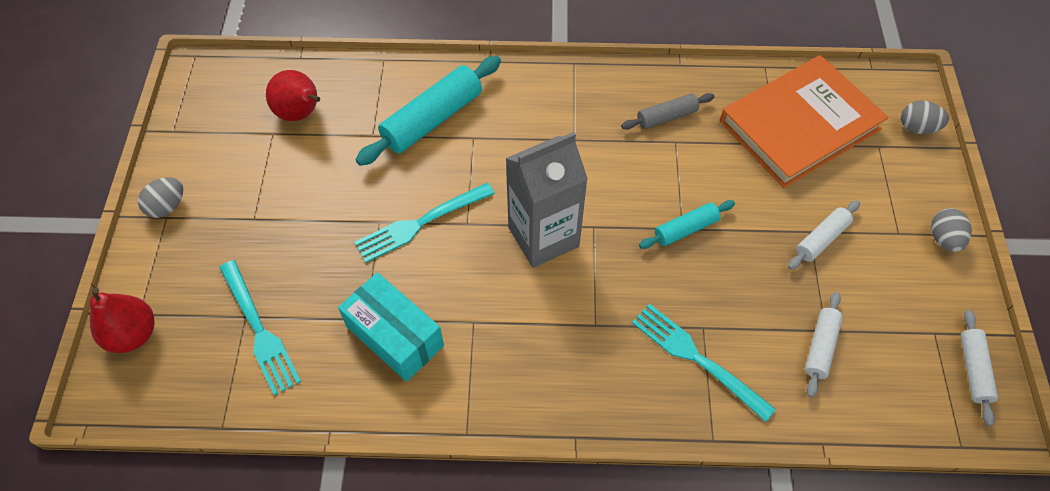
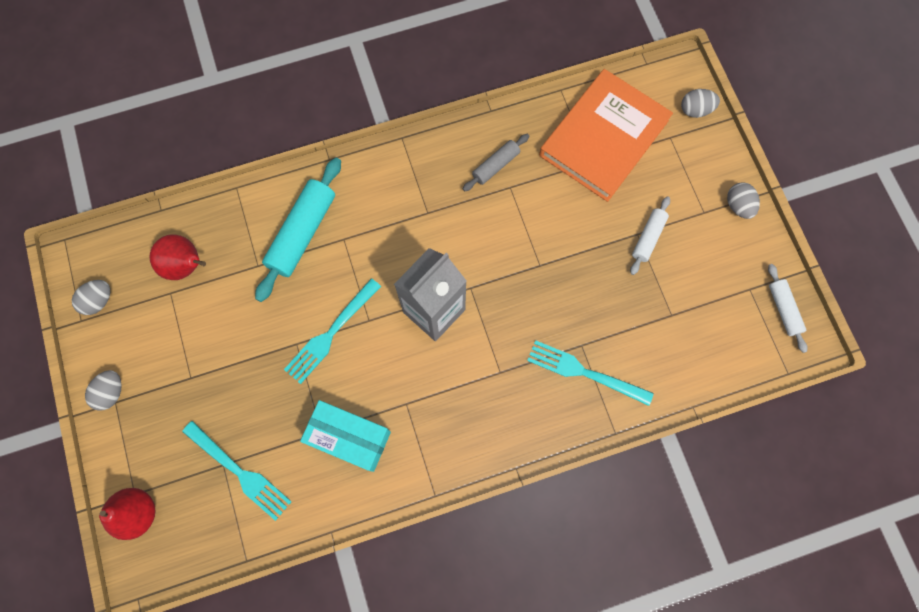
camera: 20 degrees left, 15 degrees up
(199, 119) = (99, 301): none -> grey egg
(685, 229) = (543, 265): turquoise rolling pin -> none
(820, 347) = (671, 330): white rolling pin -> none

